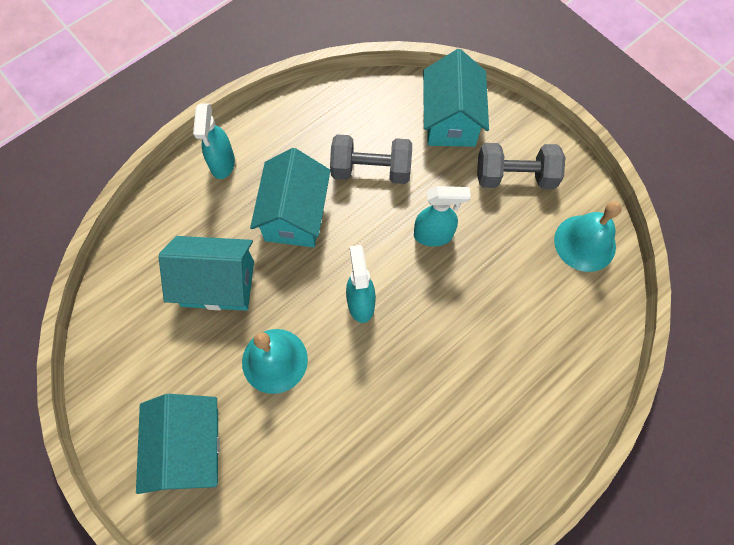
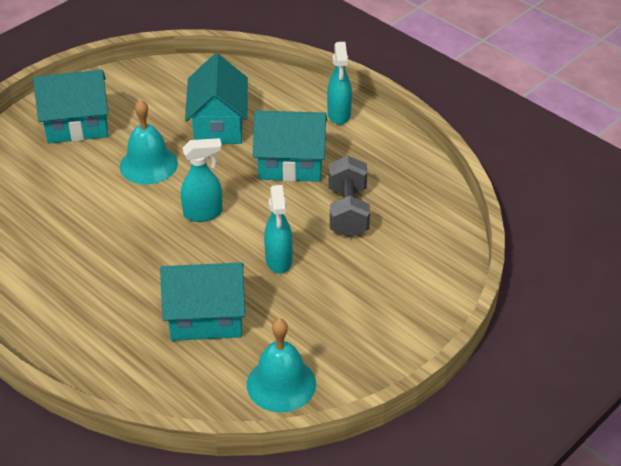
camera: 85 degrees right, 25 degrees down
(222, 164) = (339, 115): turquoise spray bottle -> turquoise spray bottle turned 90 degrees counterclockwise
(450, 120) = (421, 269): turquoise house -> turquoise house (206, 318)
(515, 177) = (357, 324): grey dumbbell -> none

